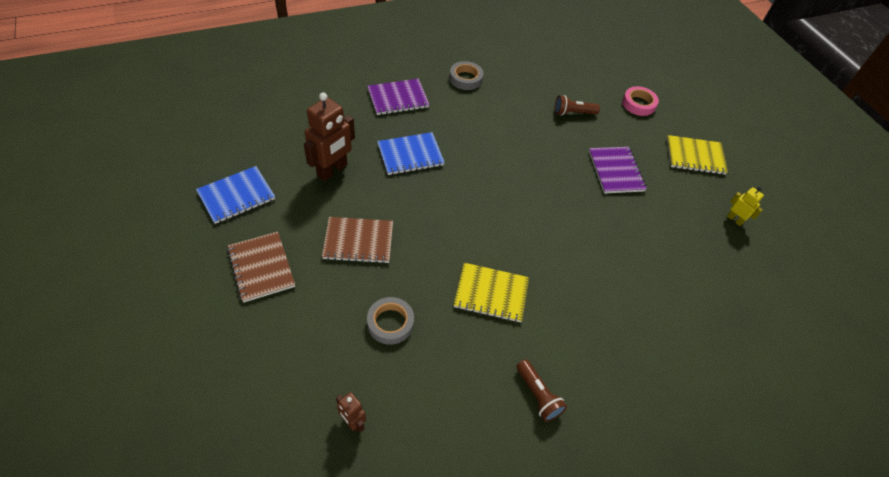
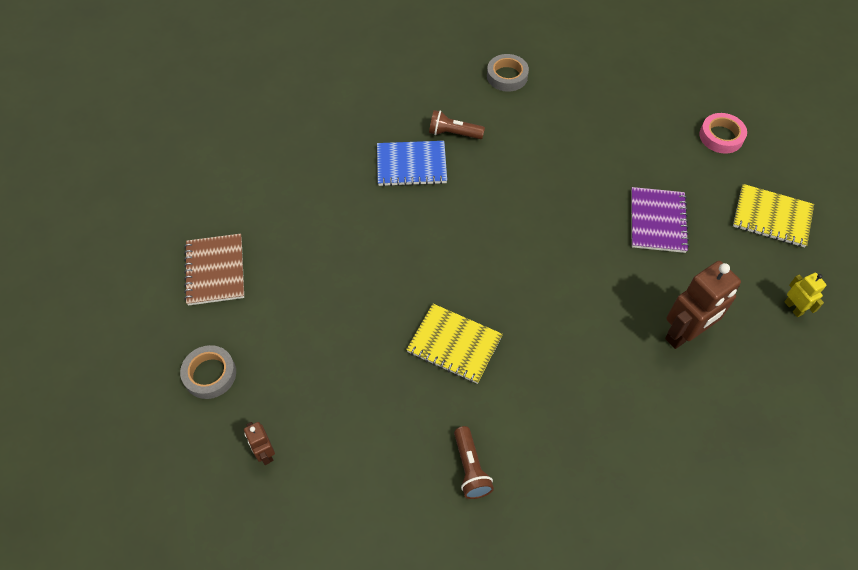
camera: 20 degrees right, 5 degrees up
(236, 196) = (209, 186): blue notebook -> none
(332, 170) = (318, 171): brown robot -> brown robot (684, 334)
(358, 241) = (324, 259): brown notebook -> none
(390, 323) = (333, 356): grey tape -> grey tape (210, 374)
(398, 98) = (417, 92): purple notebook -> none
(573, 113) = (629, 138): brown flashlight -> brown flashlight (453, 133)

